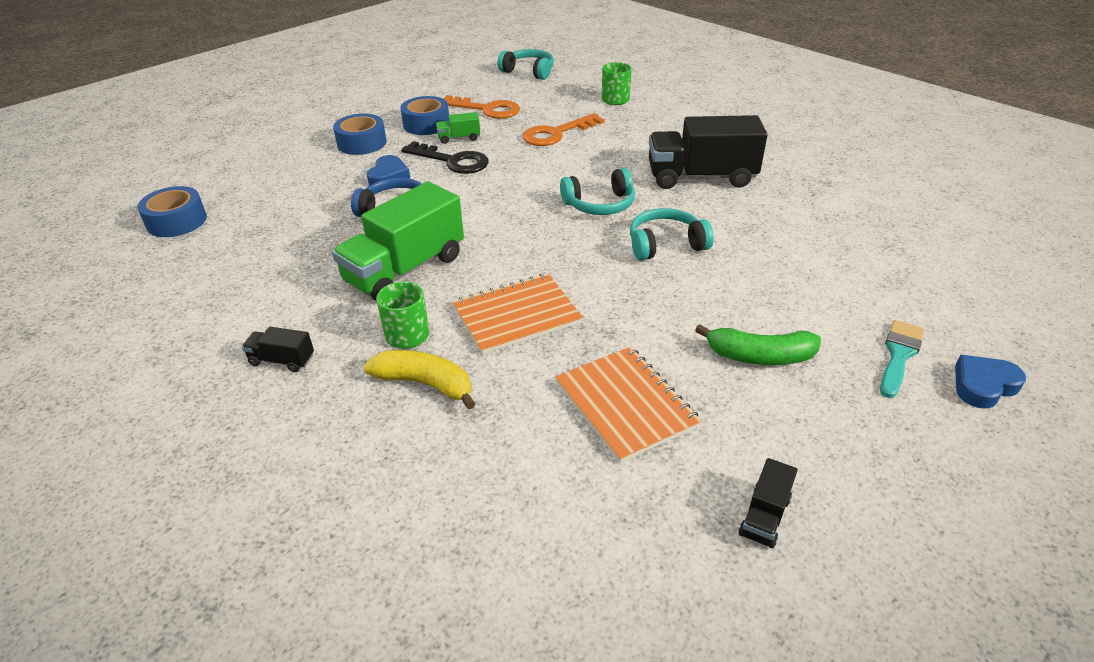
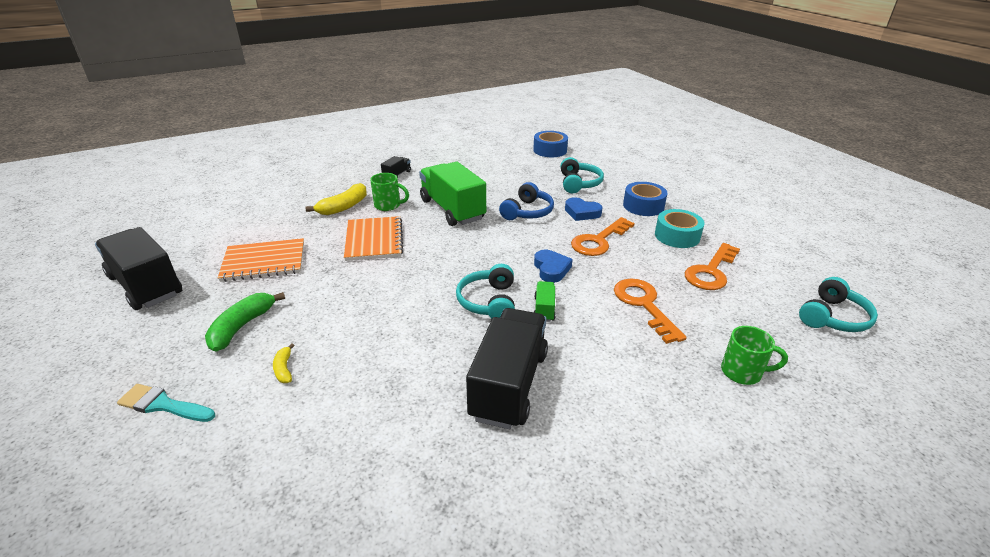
camera: 105 degrees right, 5 degrees down
(426, 124) = (677, 236): blue tape -> turquoise tape
(452, 161) = (599, 241): black key -> orange key
(459, 138) = (644, 249): green truck -> green truck (544, 309)
(665, 244) = (404, 322): turquoise headphones -> turquoise headphones (579, 183)
(764, 516) = (146, 286): black truck -> black truck, size x2.28
(787, 296) = (284, 369): none -> yellow banana
(899, 355) = (163, 405): turquoise brush -> turquoise brush turned 150 degrees clockwise
(983, 385) = (82, 441): blue heart -> blue heart (551, 269)

